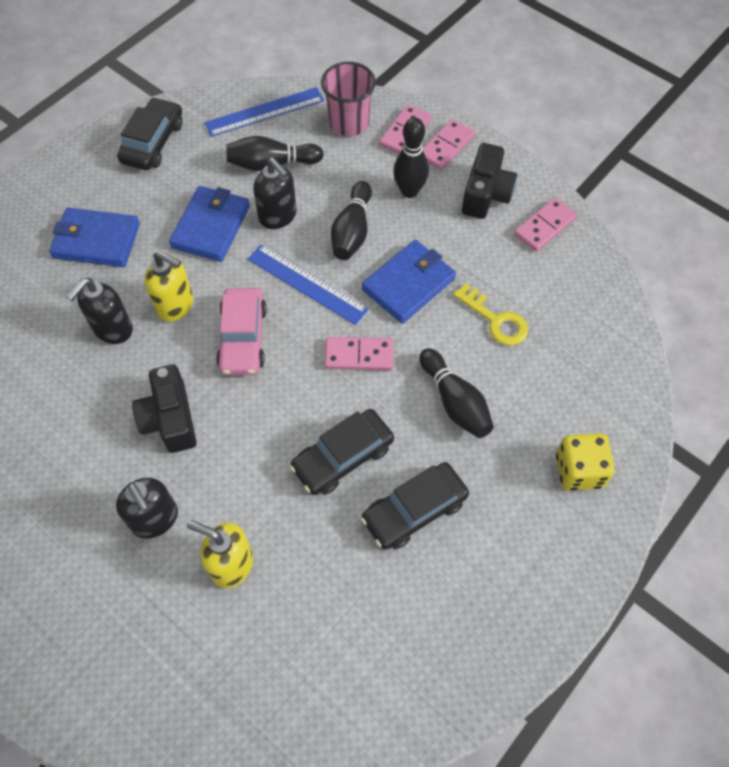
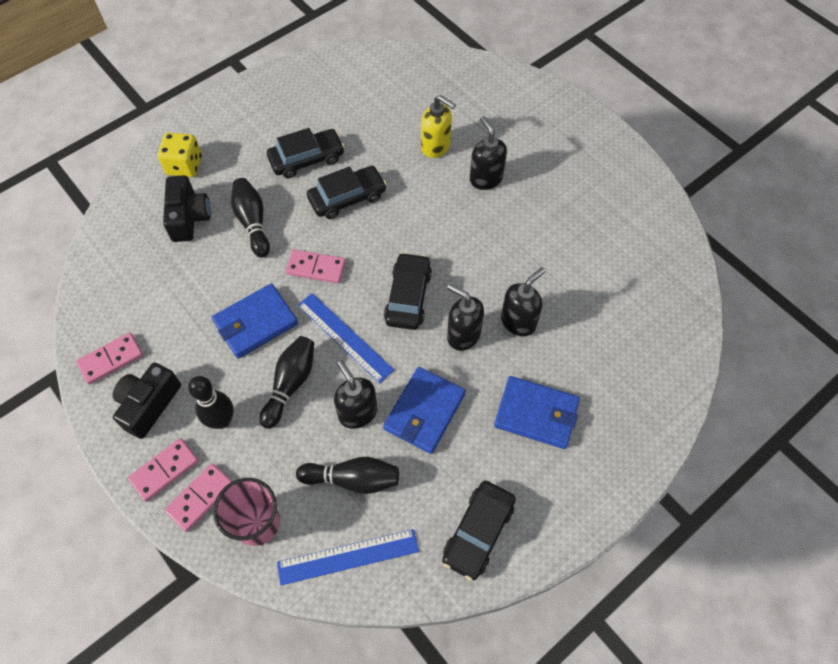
camera: 170 degrees left, 0 degrees up
(170, 419) = (472, 242): black camera -> black camera (189, 217)
(176, 305) = (463, 335): yellow soap dispenser -> black soap dispenser
(243, 338) = (408, 297): pink car -> black car
(495, 320) = (195, 280): yellow key -> none

